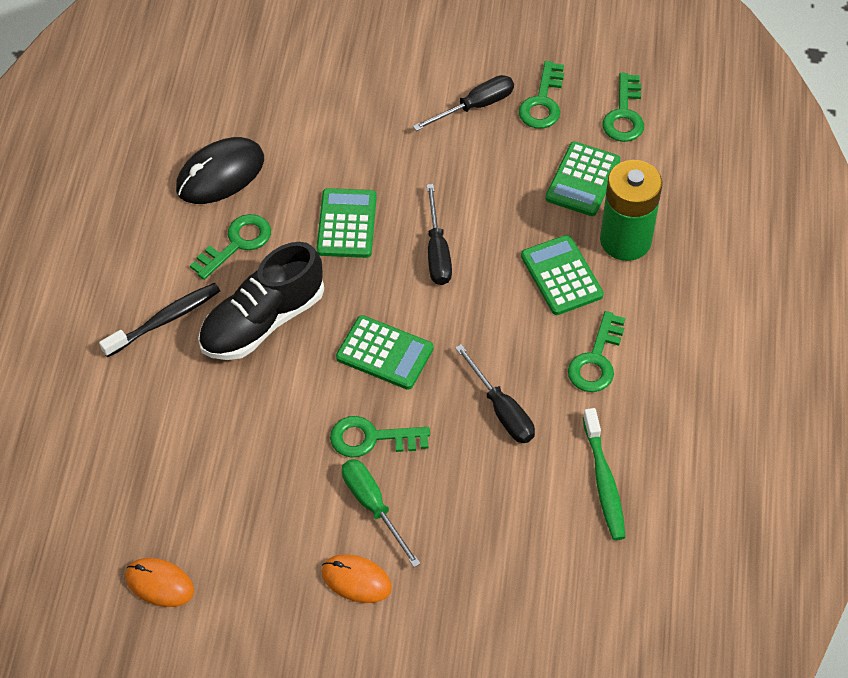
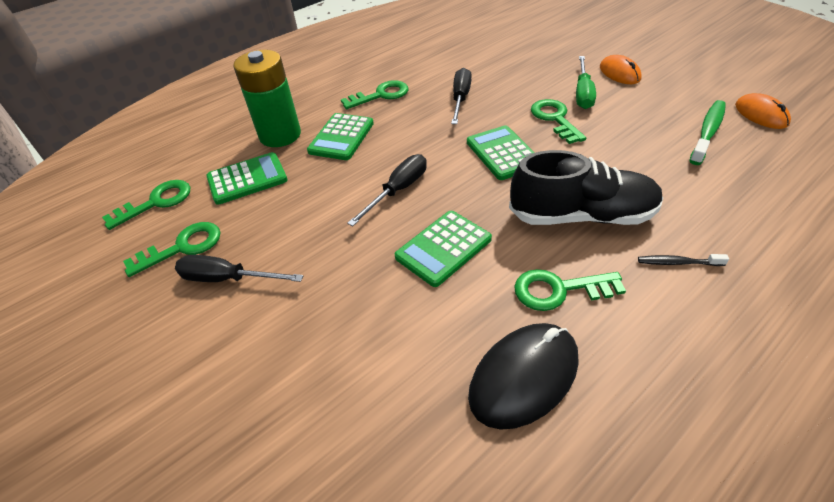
camera: 135 degrees left, 10 degrees down
(165, 320) = (677, 262): black toothbrush -> black toothbrush, size x0.56
(220, 174) = (524, 376): black mouse -> black mouse turned 45 degrees counterclockwise
(372, 438) = (555, 119): green key -> green key turned 150 degrees counterclockwise
(604, 481) = (443, 56): green toothbrush -> green toothbrush (707, 132)

